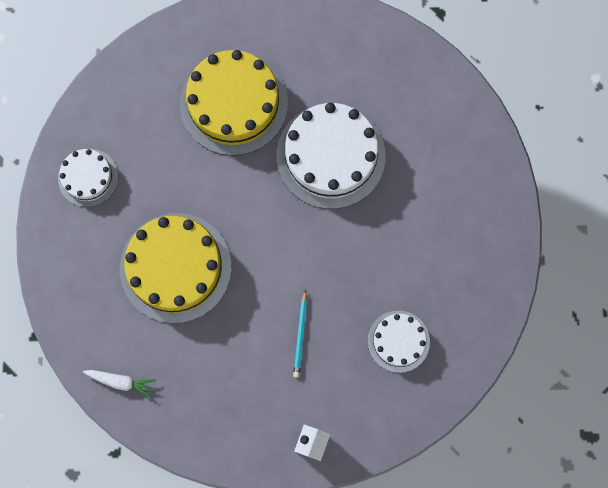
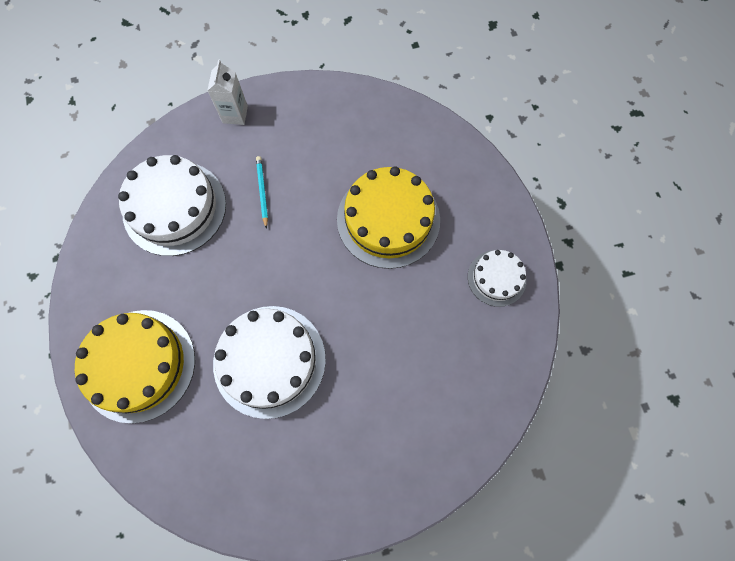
camera: 165 degrees right, 5 degrees down
(121, 381) = (404, 121): white carrot -> none
(234, 103) = (381, 389): yellow cake -> yellow cake (138, 365)
(398, 341) = (174, 207): white cake -> white cake, size x1.82

